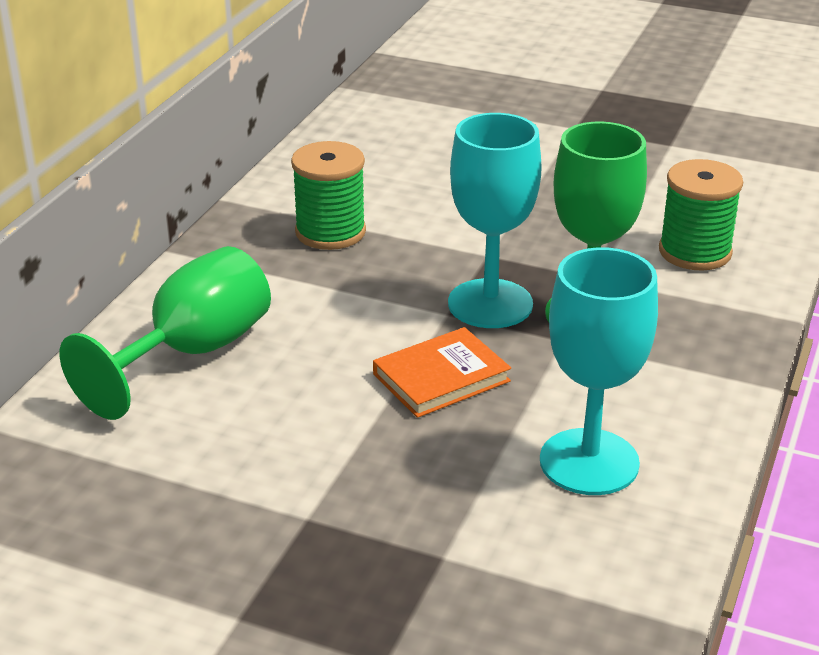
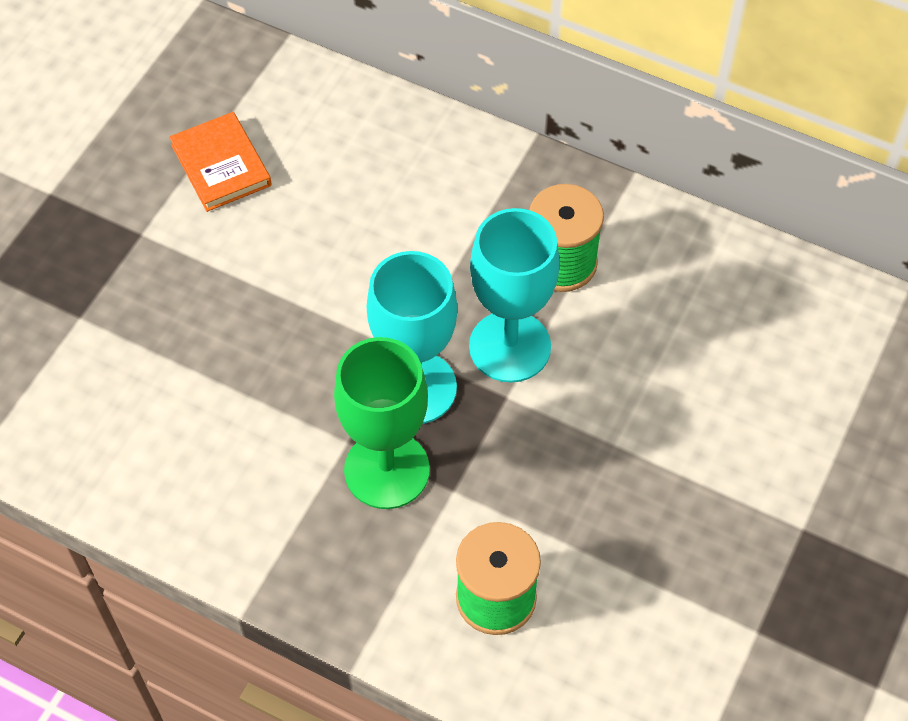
camera: 95 degrees right, 25 degrees up
(192, 352) = (366, 158): green goblet -> none
(441, 377) = (302, 336): orange book -> orange book (221, 165)
(589, 462) = (166, 432): turquoise goblet -> turquoise goblet (510, 346)

